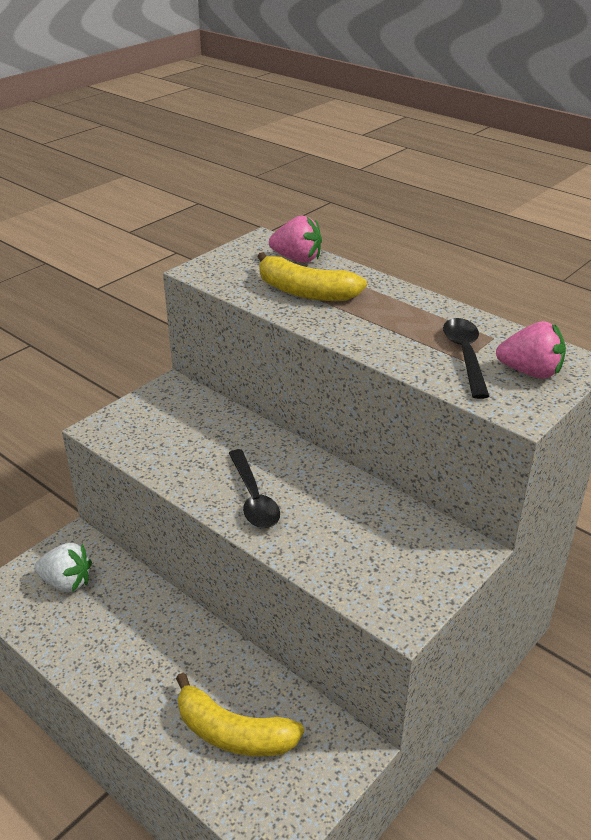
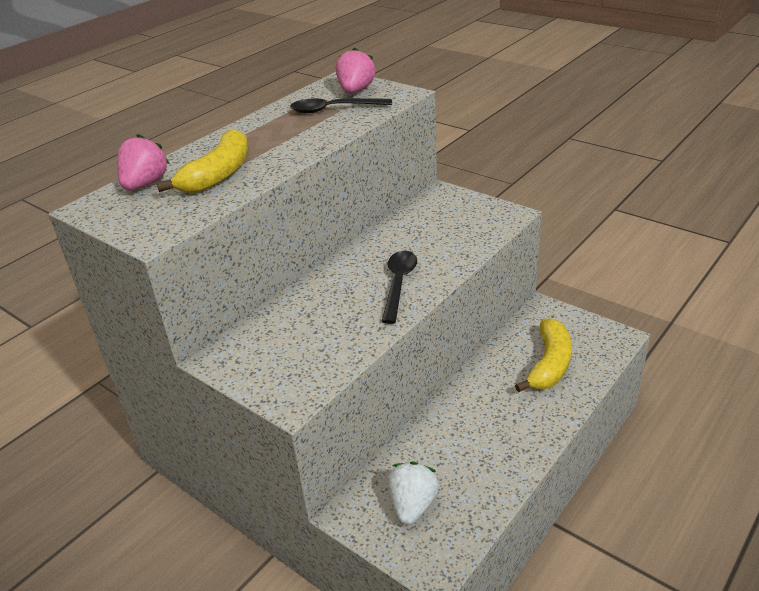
camera: 90 degrees left, 0 degrees up
(253, 498) = (399, 284): black spoon -> black spoon turned 60 degrees counterclockwise

